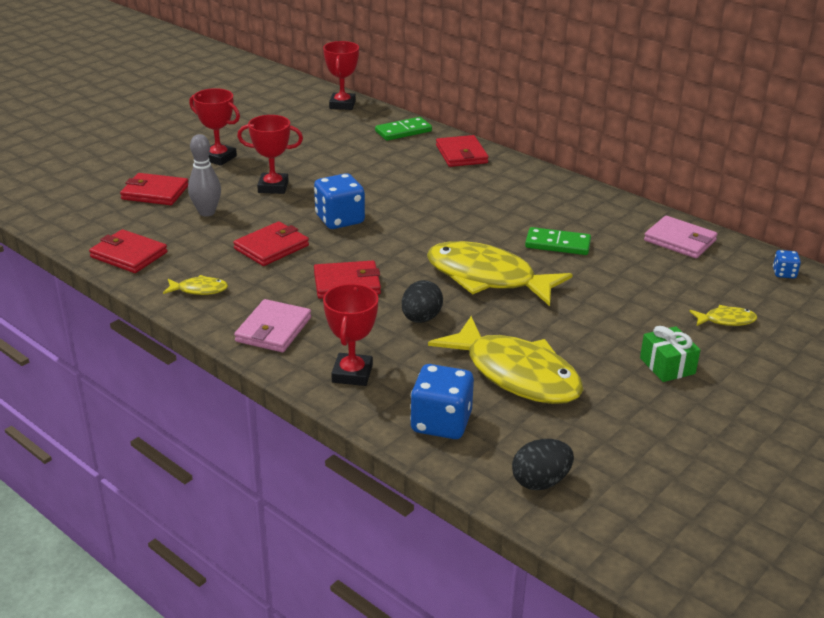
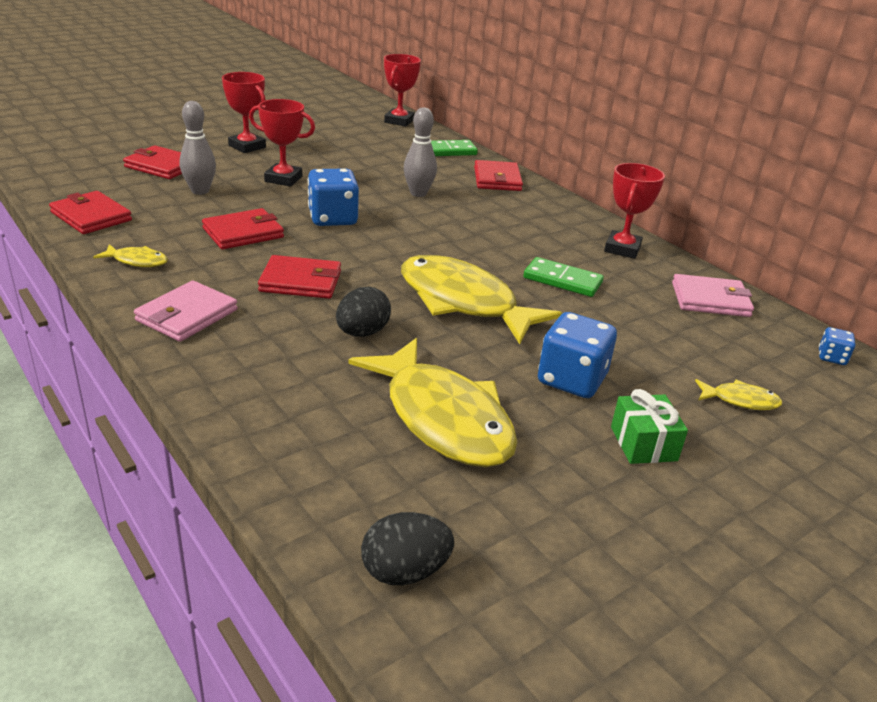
camera: 10 degrees right, 0 degrees up
(352, 374) = (243, 381): red trophy -> red trophy (622, 249)
(400, 181) = (418, 193): none -> grey bowling pin
(441, 423) = (315, 462): blue dice -> blue dice (571, 380)
(680, 240) = (710, 300): pink wallet -> pink wallet turned 45 degrees counterclockwise

